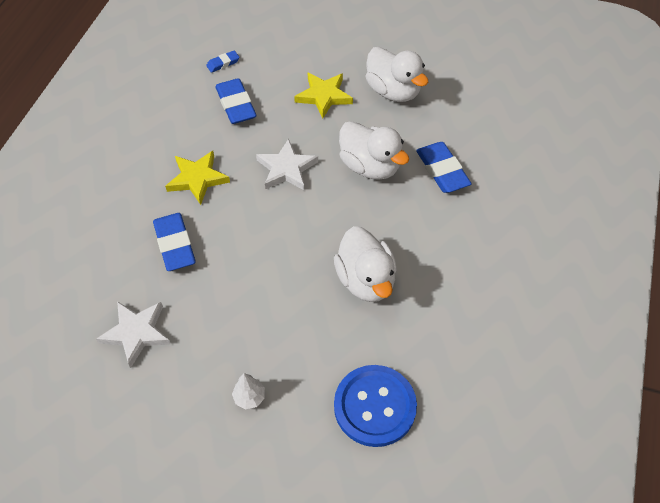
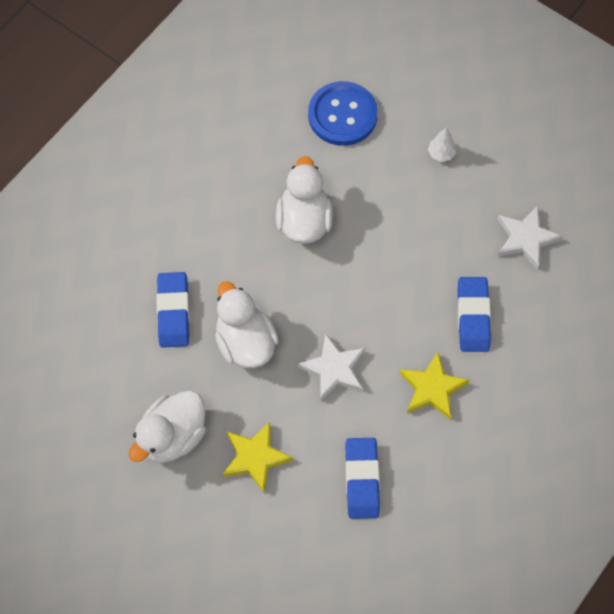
camera: 160 degrees left, 10 degrees up
(223, 63) = (358, 555): blue eraser -> none
(393, 91) = (172, 437): white duck -> white duck turned 120 degrees counterclockwise

